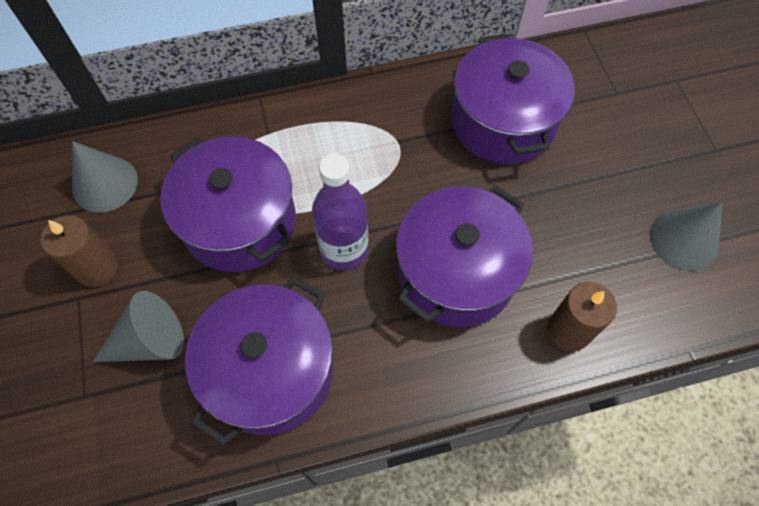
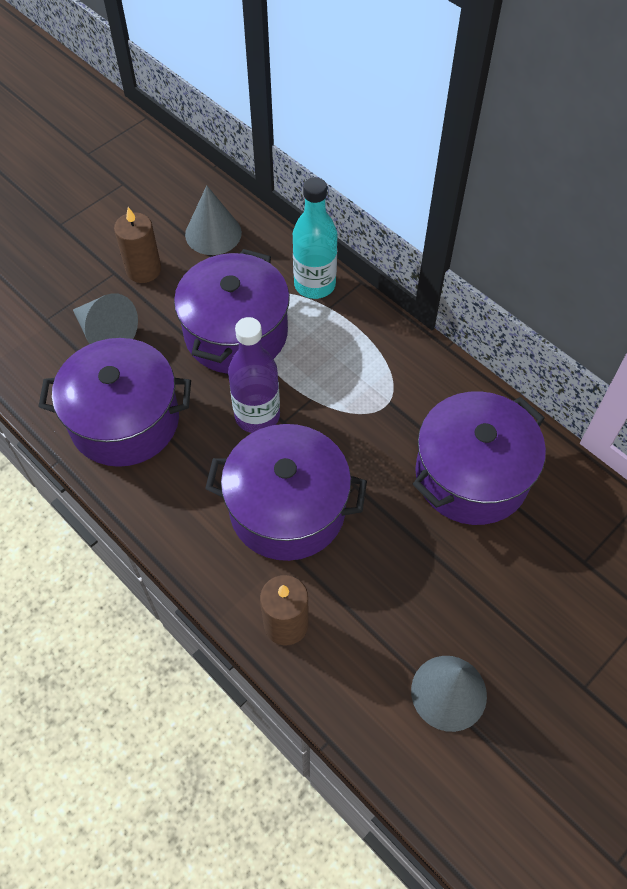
camera: 60 degrees right, 5 degrees down
(234, 132) = (314, 284): none -> turquoise bottle

